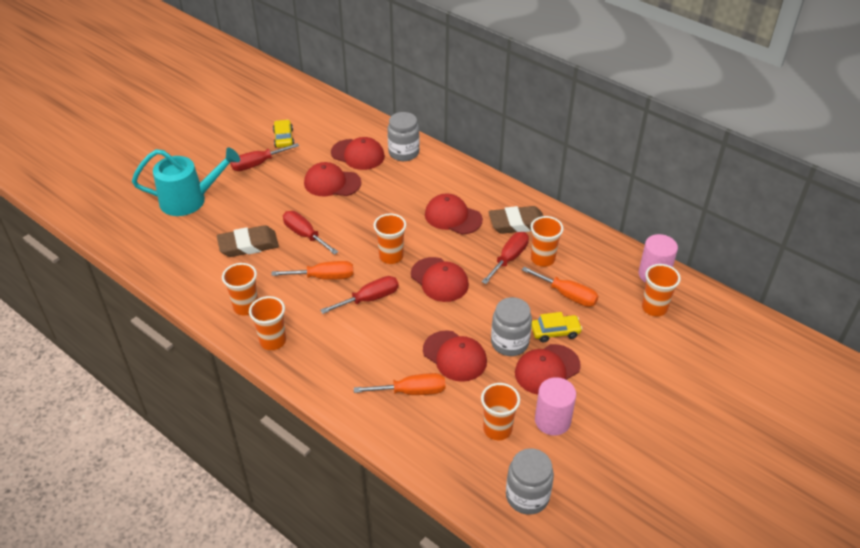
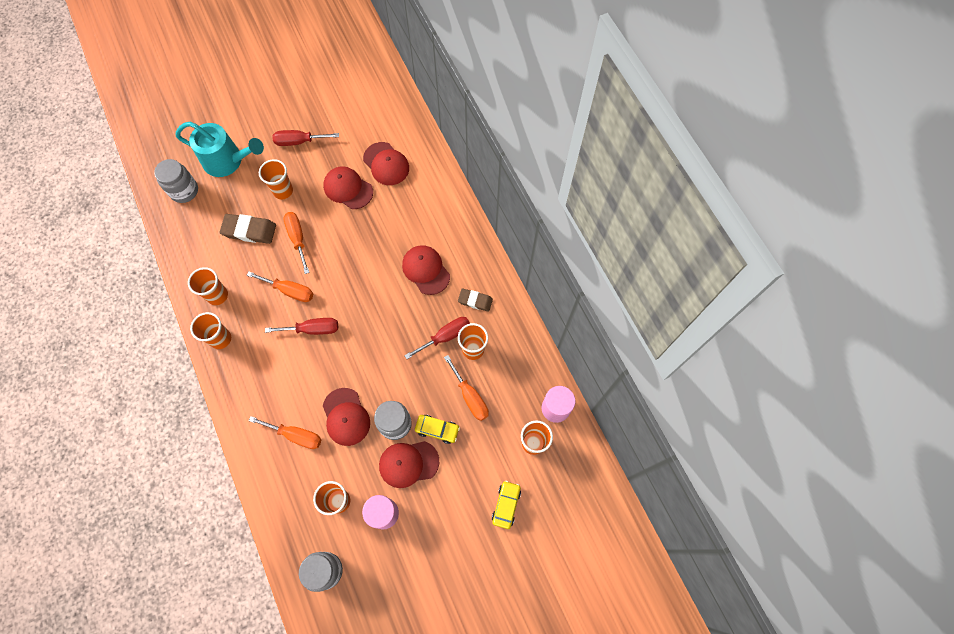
camera: 25 degrees right, 25 degrees up
(283, 138) = (335, 119): yellow car -> yellow car (506, 505)
(305, 235) = (297, 238): red screwdriver -> orange screwdriver
(391, 256) = (352, 292): orange cup -> orange cup (283, 191)
(403, 153) = (425, 178): grey jar -> grey jar (184, 191)
(439, 280) = (377, 334): red cap -> none
(517, 223) = (475, 301): brown eraser -> brown eraser, size x0.63

